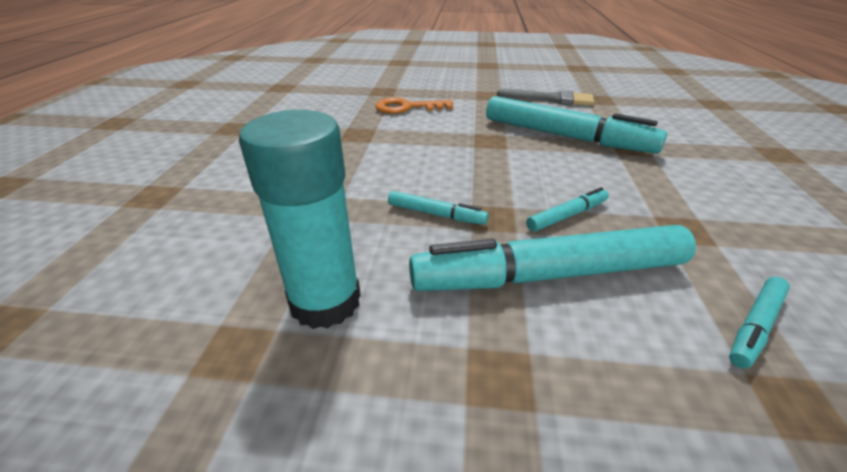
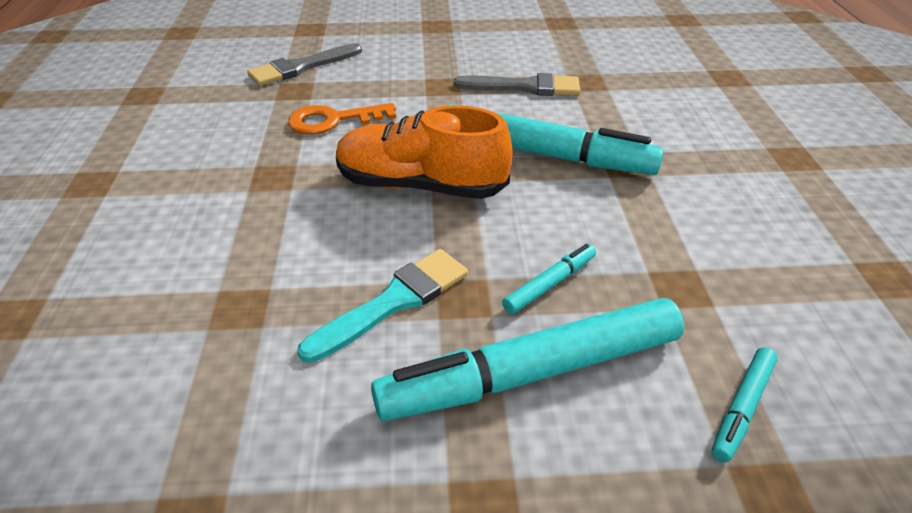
camera: 10 degrees left, 5 degrees up
(325, 301) = (278, 448): turquoise glue stick -> none
(390, 80) = (301, 67): none -> grey brush
(436, 214) = (394, 302): turquoise marker -> turquoise brush
(466, 147) = (420, 185): none -> orange shoe

